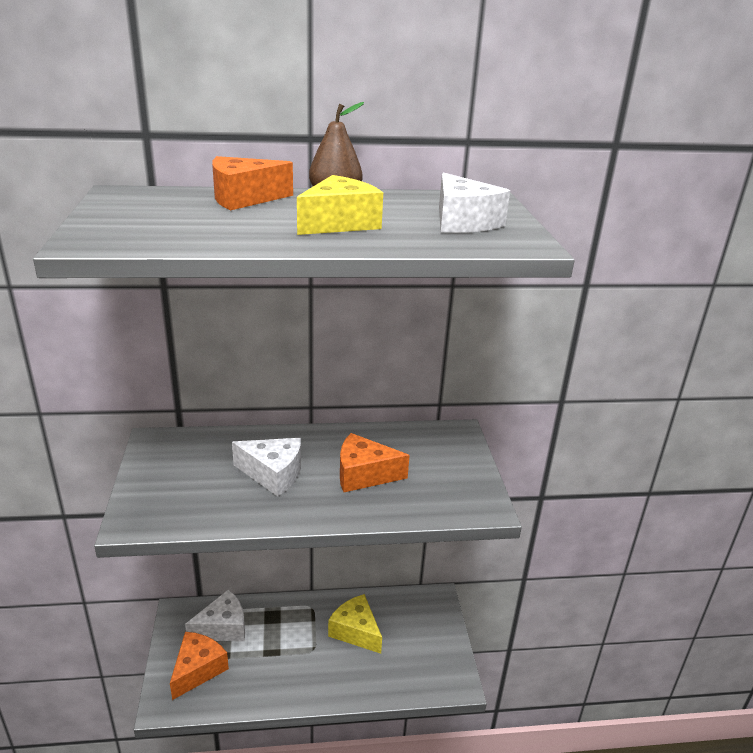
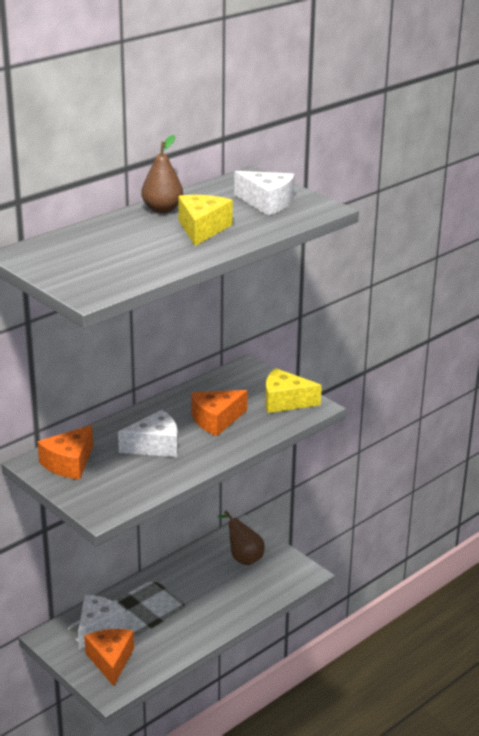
camera: 35 degrees left, 0 degrees up
(244, 198) = (108, 230): orange cheese -> orange cheese (69, 463)
(355, 631) = (203, 579): yellow cheese -> yellow cheese (285, 401)
(412, 629) = (243, 557): none -> brown pear

